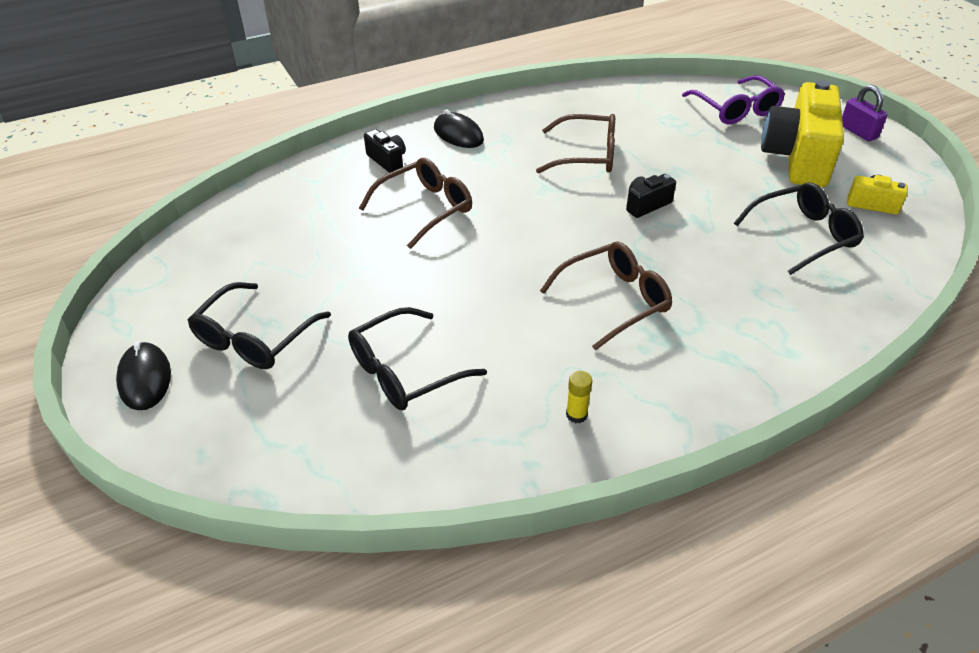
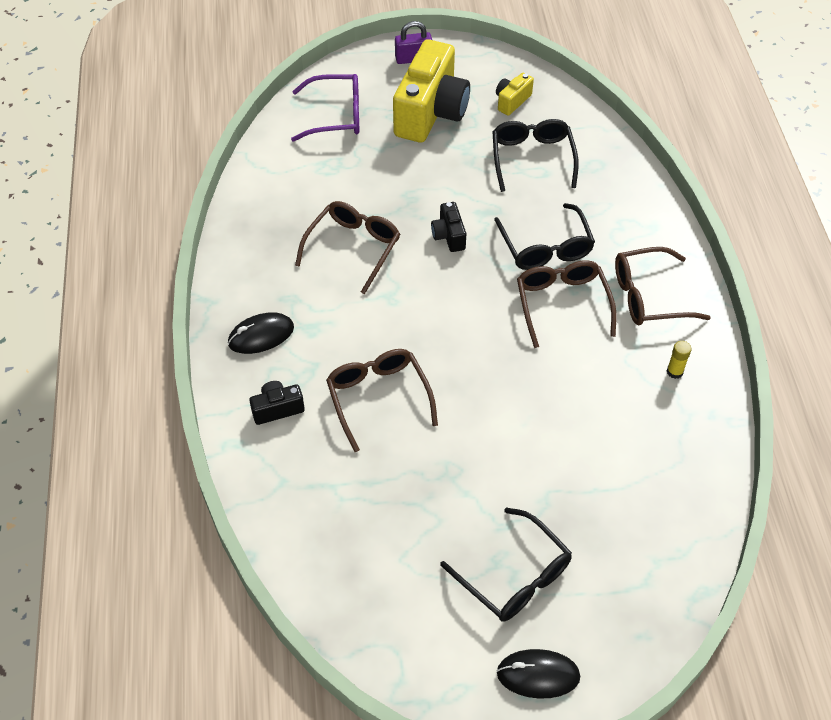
camera: 70 degrees left, 10 degrees up
(405, 371) = (594, 469): black glasses -> black glasses (545, 247)
(676, 369) = (649, 296): none -> brown glasses
(797, 158) = (431, 112): yellow camera -> yellow camera turned 105 degrees counterclockwise

